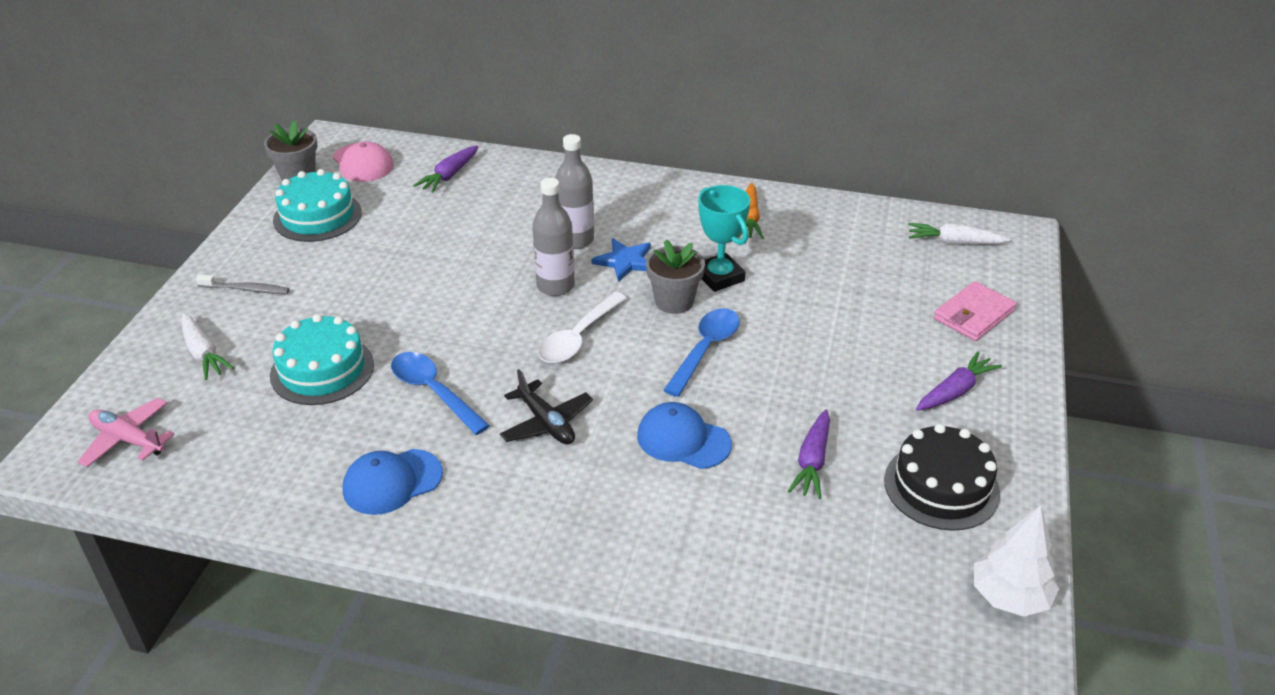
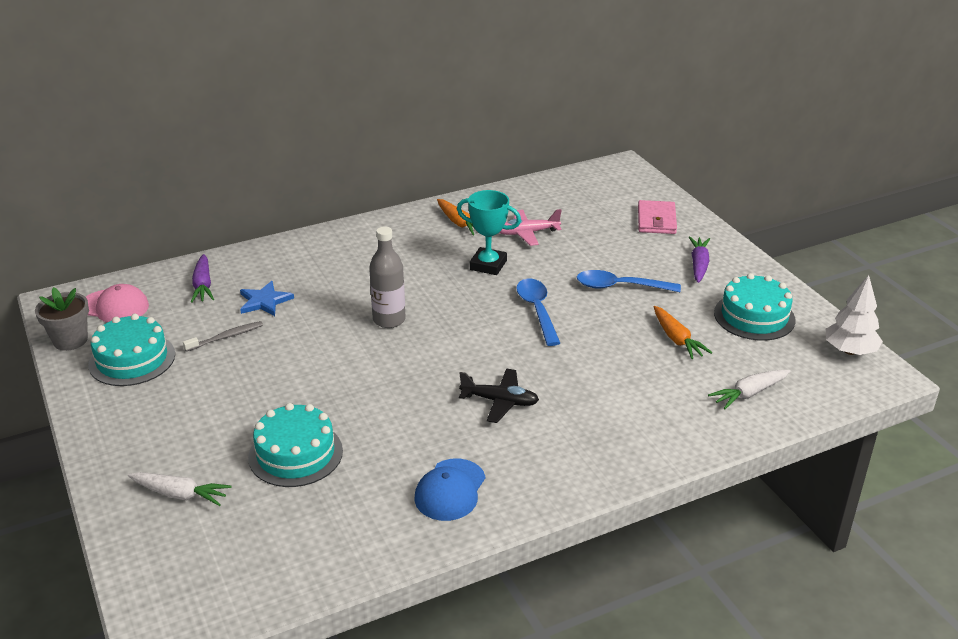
camera: 40 degrees left, 5 degrees down
(128, 440) = (207, 581): pink plane -> pink plane (527, 233)
(246, 289) = (148, 435): grey toothbrush -> grey toothbrush (226, 337)
(433, 391) = (398, 424): blue spoon -> blue spoon (620, 287)
(576, 240) = (362, 285): grey bottle -> none
(578, 338) = (449, 343): white spoon -> none
(625, 261) = (415, 283): blue star -> blue star (264, 301)
(674, 301) = (480, 292): grey flower pot -> none
(683, 440) = (593, 366): blue cap -> none
(812, 461) = (677, 339): purple carrot -> orange carrot
(941, 486) = (754, 316): black cake -> turquoise cake
(954, 242) = (595, 185): white carrot -> white carrot (749, 393)

